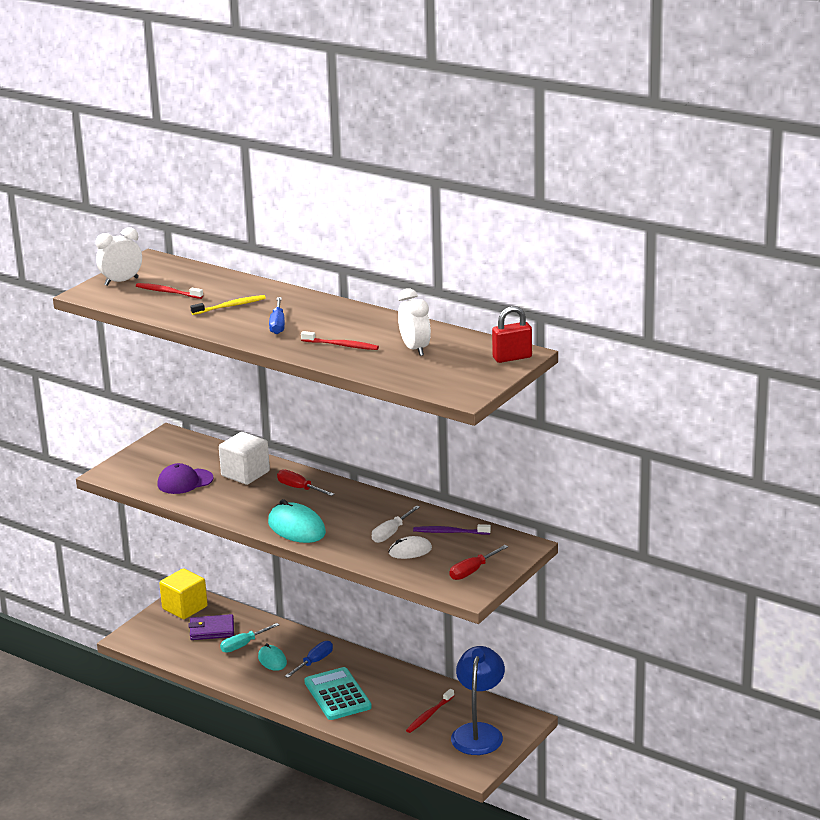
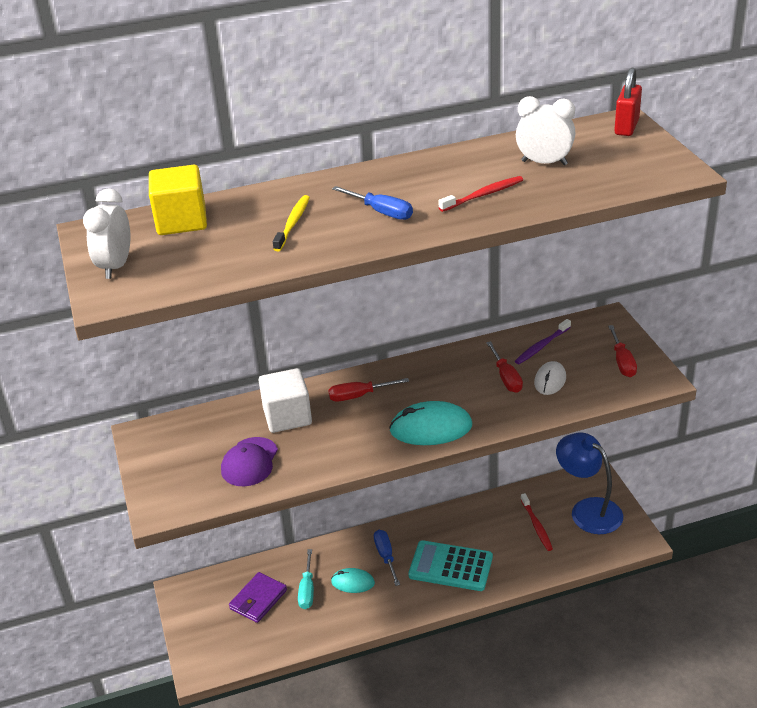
camera: 50 degrees left, 10 degrees up
(167, 292) = (194, 247): red toothbrush -> none
(185, 608) = (199, 600): yellow cube -> yellow cube (181, 221)
(391, 533) = (506, 378): white screwdriver -> red screwdriver

